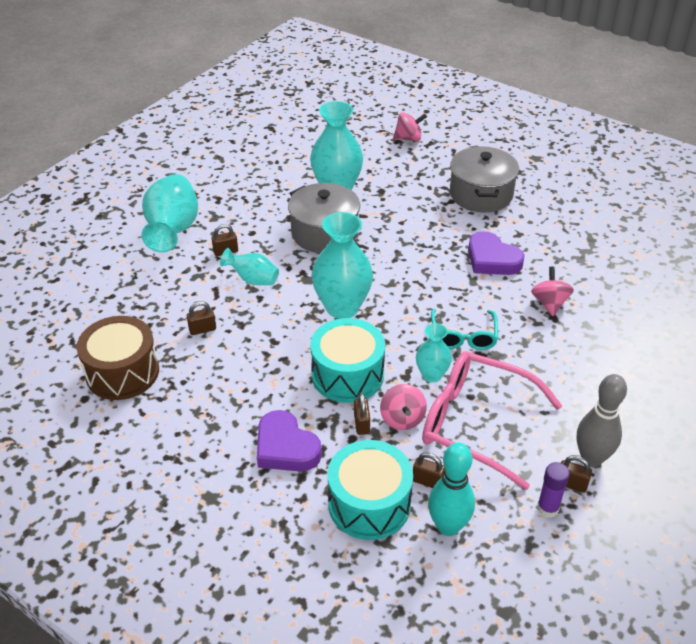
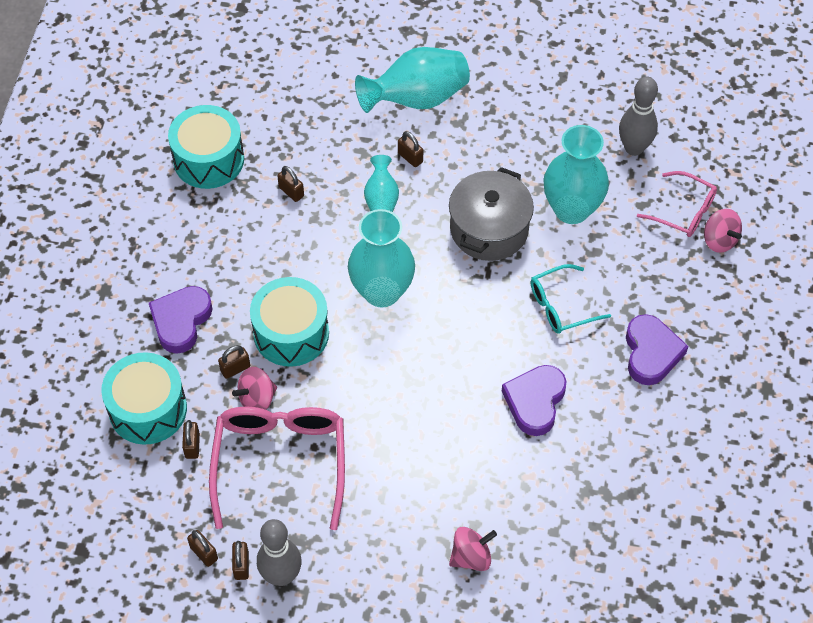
camera: 65 degrees right, 15 degrees up
(122, 372) = (208, 159): brown drum -> turquoise drum
(307, 147) = (634, 148): none -> grey bowling pin
(375, 144) = (684, 211): none -> pink glasses
(432, 375) = (326, 404): turquoise vase -> none
(448, 526) = (149, 478): turquoise bowling pin -> none
(463, 337) = (394, 414): turquoise glasses -> turquoise glasses (561, 306)
(481, 194) = (651, 353): grey pot -> purple heart
(547, 508) = (204, 553): purple glue stick -> brown padlock
(549, 303) = (490, 479): pink spinning top -> pink spinning top (471, 557)

